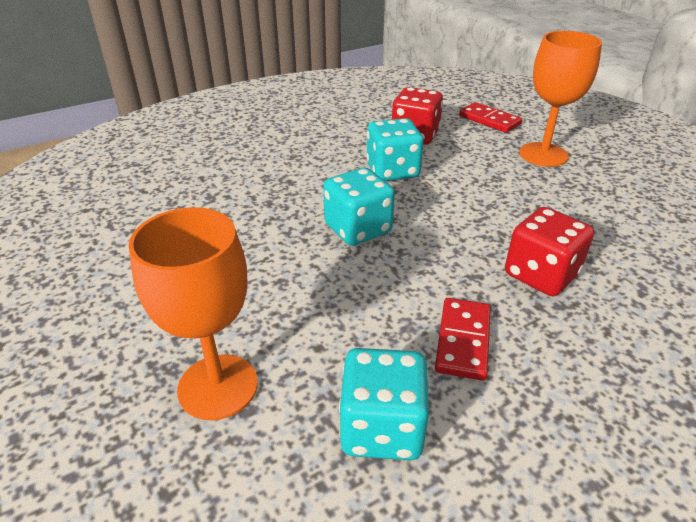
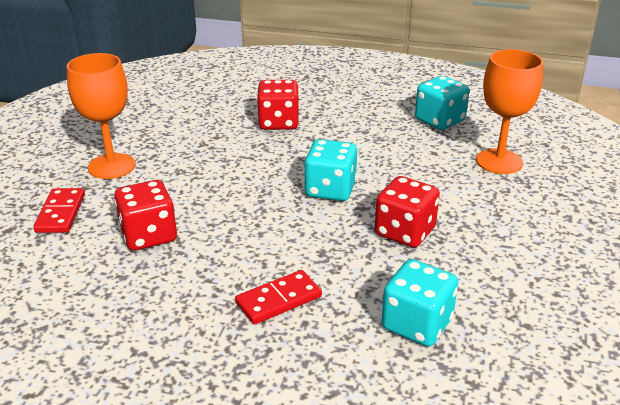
camera: 135 degrees left, 5 degrees down
(243, 227) = (405, 232): none -> red dice
(392, 171) = (232, 215): turquoise dice -> turquoise dice (417, 324)
(463, 340) = (363, 123): red domino -> red domino (278, 300)

